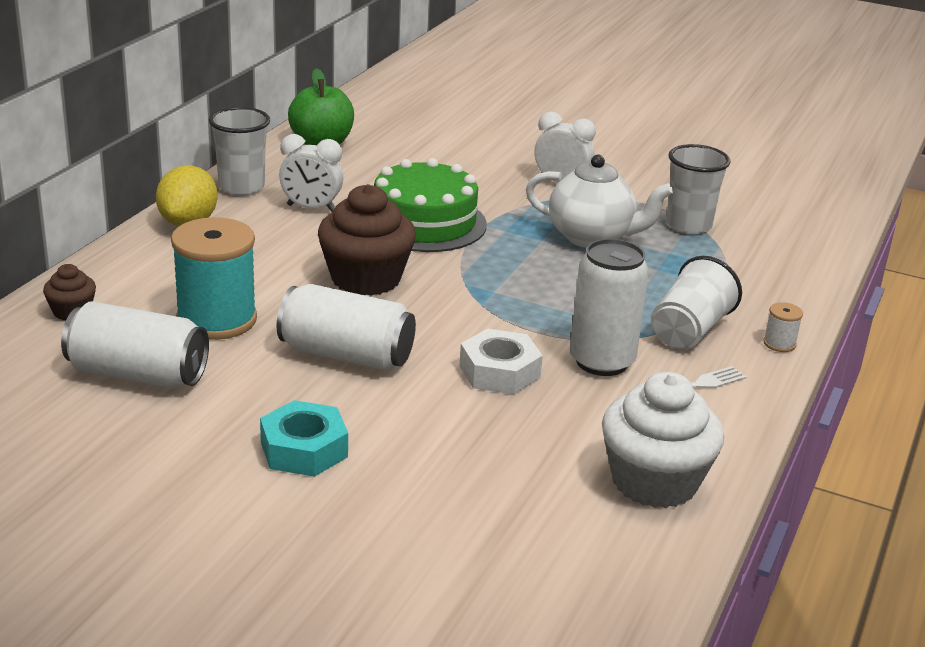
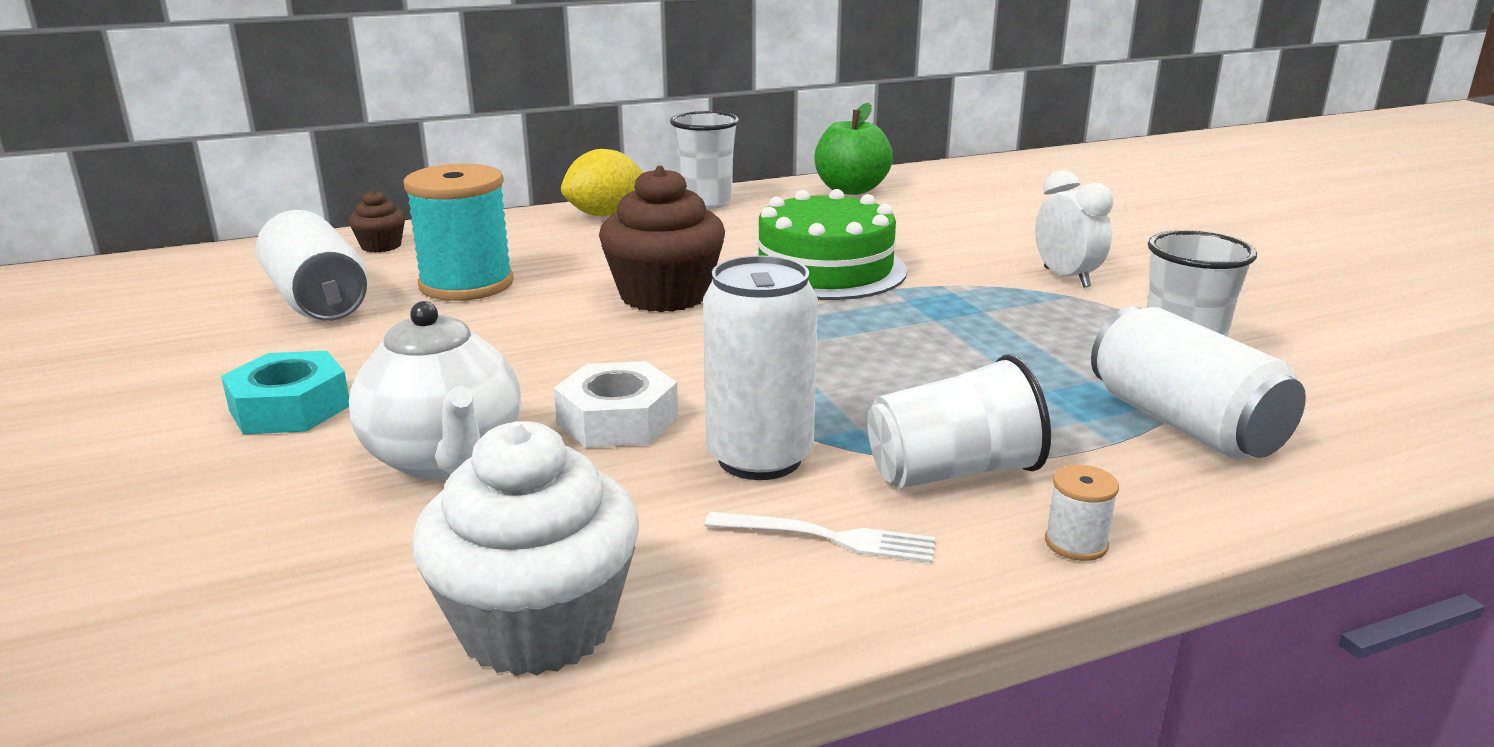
camera: 45 degrees right, 5 degrees down
(311, 208) = (734, 231): white clock -> none
(346, 355) = (505, 348): white can -> white can (1184, 424)
(591, 237) = (1005, 335): white teapot -> white teapot (445, 459)

